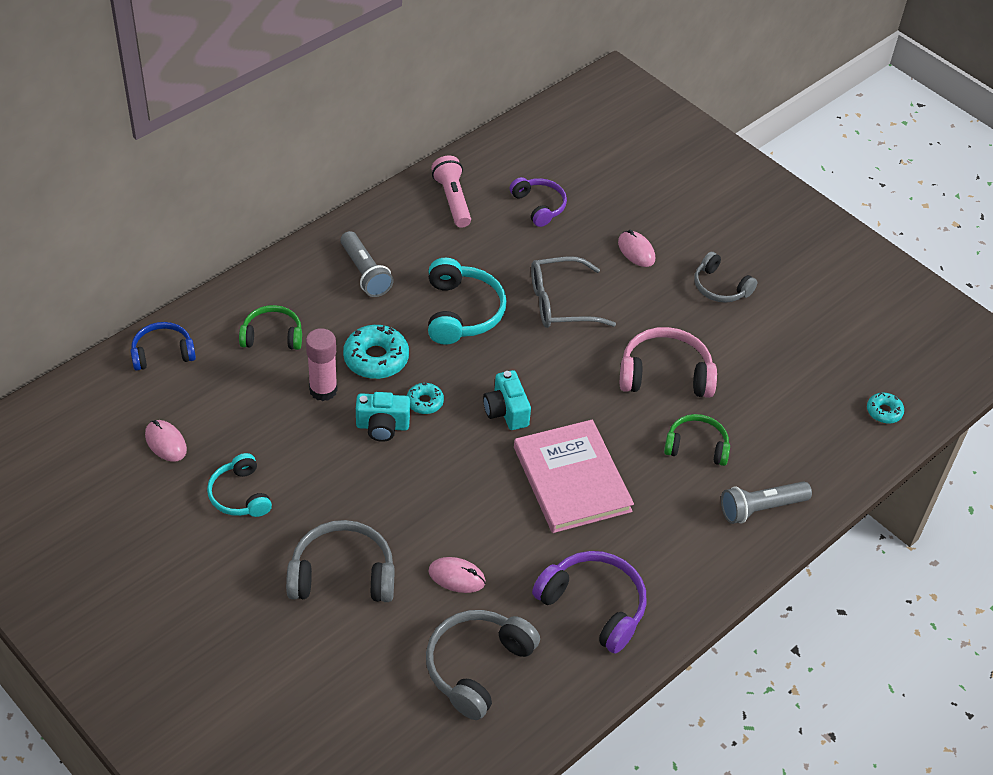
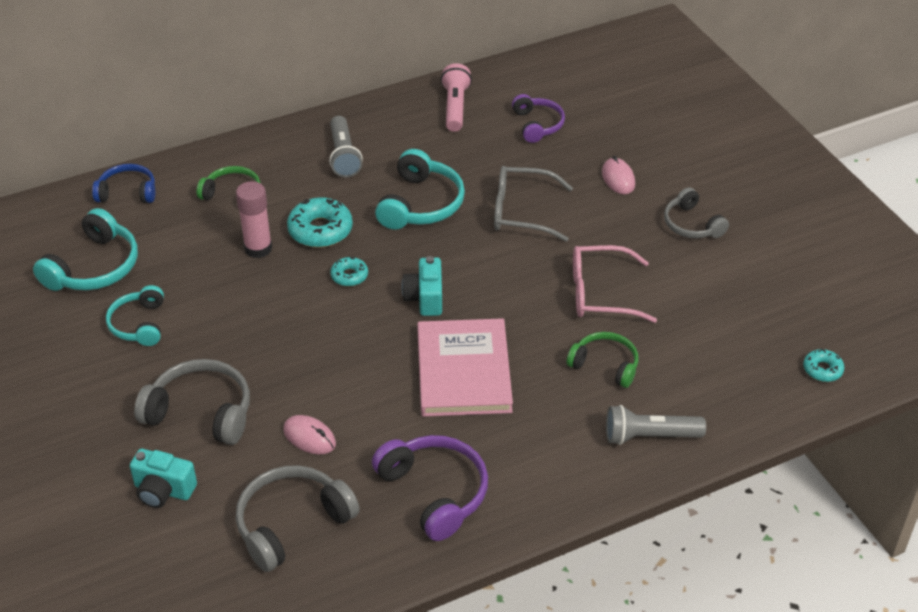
camera: 20 degrees right, 5 degrees down
(166, 442) = (94, 267): pink mouse -> turquoise headphones
(382, 426) = (299, 290): turquoise camera -> turquoise camera (163, 490)
(665, 374) = (600, 293): pink headphones -> pink glasses

